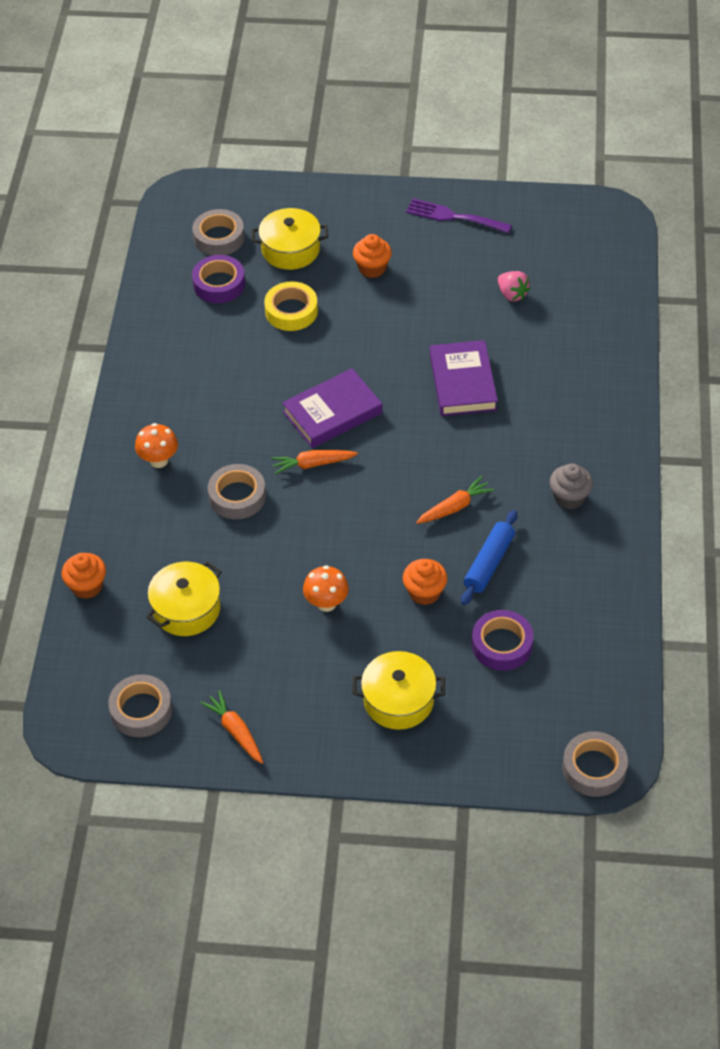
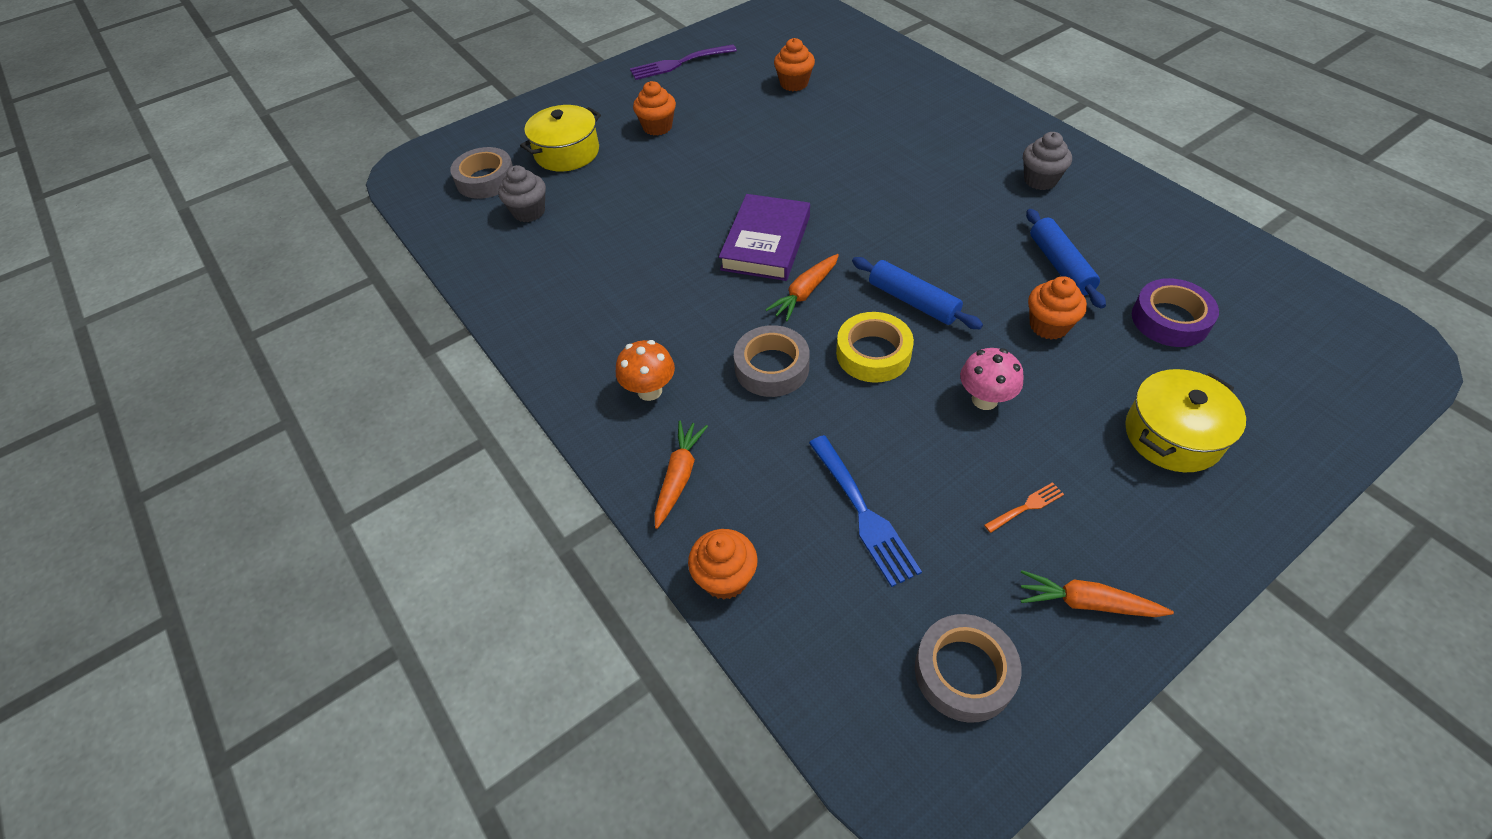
camera: 40 degrees left, 0 degrees up
(186, 609) = (864, 513): yellow pot -> blue fork
(219, 284) = (529, 212): purple tape -> grey cupcake
(269, 670) = (1026, 506): none -> orange fork
(291, 311) = (625, 193): yellow tape -> yellow tape (873, 353)
(326, 603) = (984, 399): orange mushroom -> pink mushroom
(367, 517) = (913, 301): none -> blue rolling pin
(454, 507) = (970, 244): orange carrot -> orange carrot (679, 477)
(462, 382) = (842, 157): purple book -> none
(512, 294) = (794, 83): pink strawberry -> orange cupcake
(594, 768) = (1392, 360): grey tape -> none

